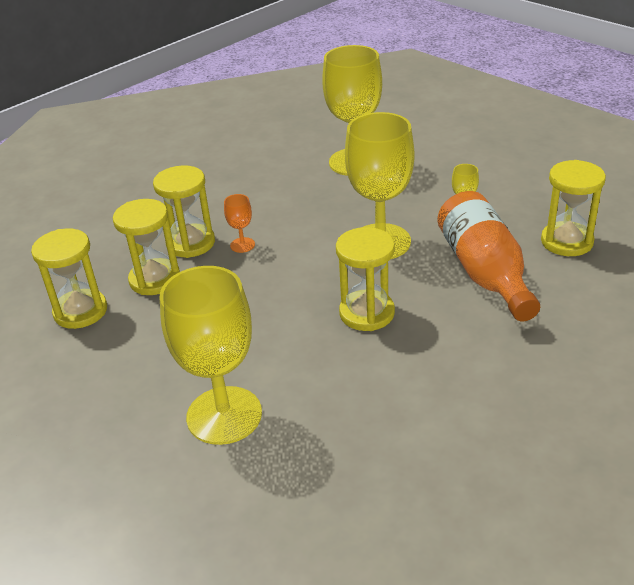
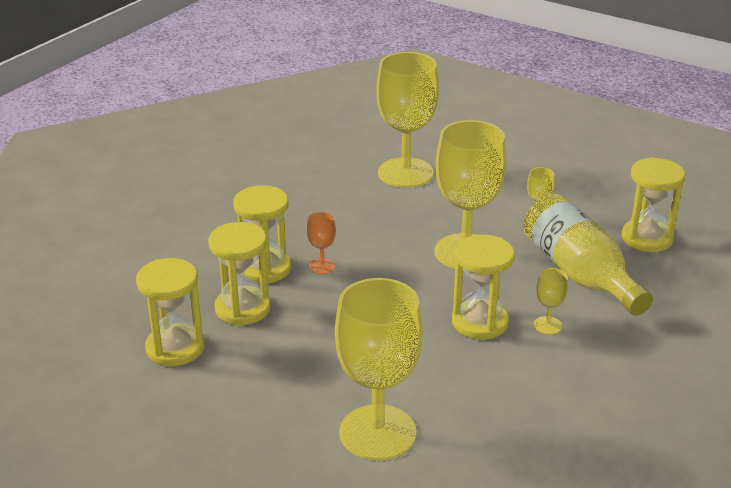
camera: 15 degrees left, 5 degrees down
(432, 322) = (547, 325): none -> yellow goblet
(485, 272) = (580, 274): orange bottle -> yellow bottle

